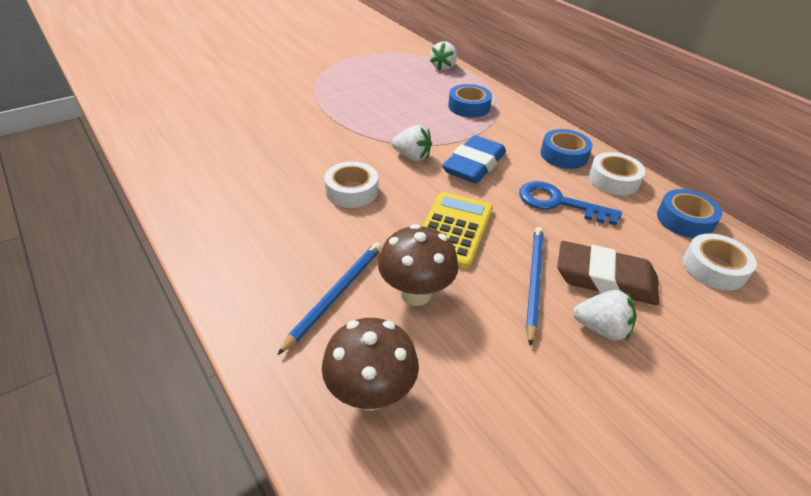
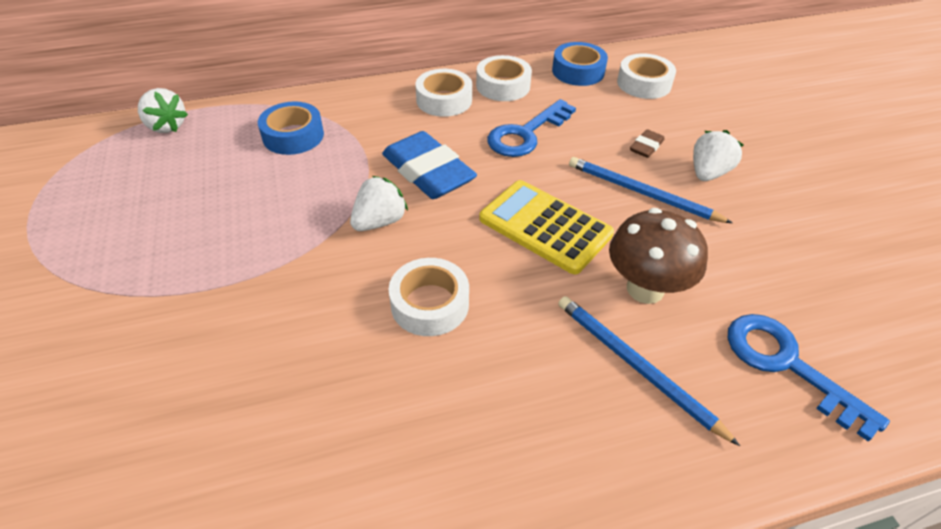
camera: 70 degrees left, 5 degrees up
(371, 393) = (787, 365): brown mushroom -> blue key
(564, 155) = (444, 100): blue tape -> white tape
(605, 279) = (646, 147): brown eraser -> brown eraser, size x0.45

